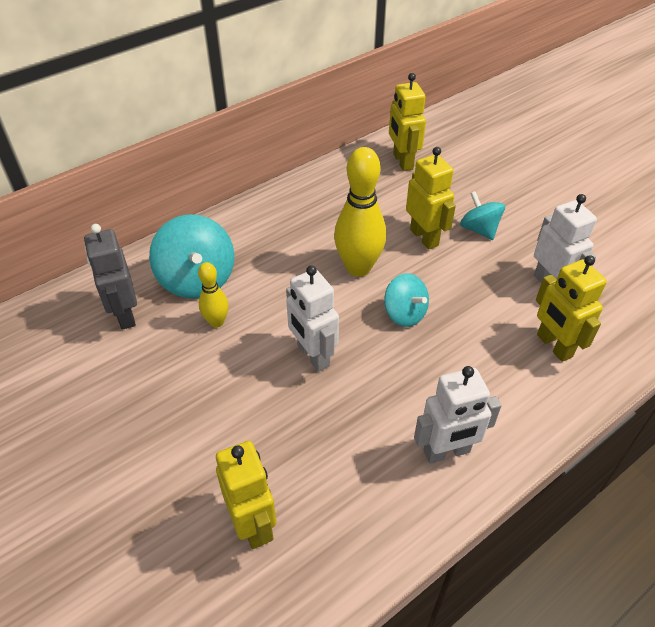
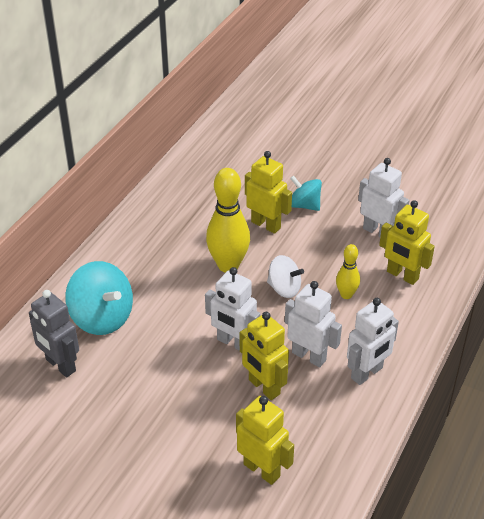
camera: 25 degrees left, 5 degrees down
(216, 322) = (141, 344): yellow bowling pin -> yellow bowling pin (346, 295)
(388, 403) = (309, 356): none -> white robot
(402, 161) = (212, 166): yellow robot -> yellow robot (264, 387)
(404, 314) = (284, 288): turquoise spinning top -> white spinning top

